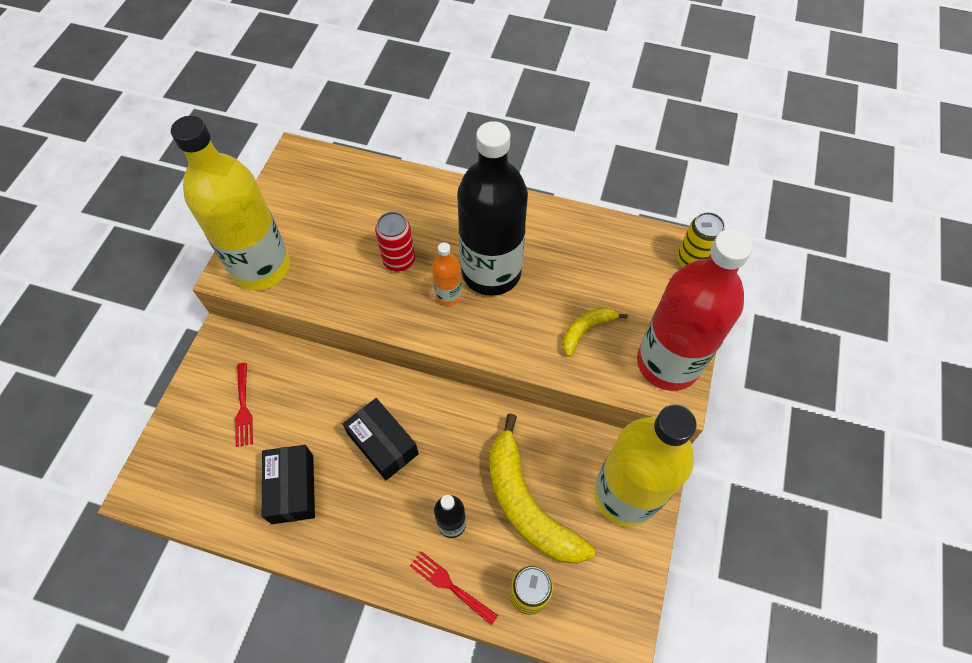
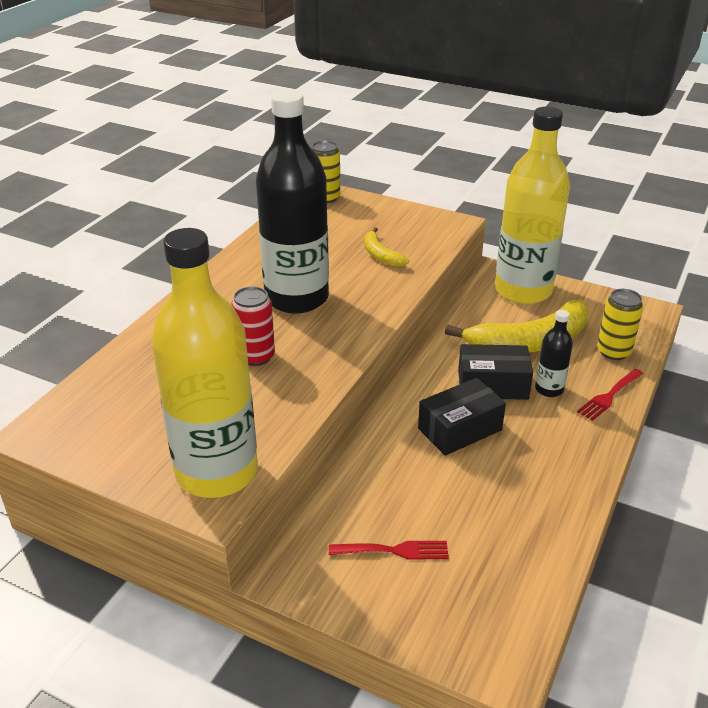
camera: 80 degrees left, 25 degrees down
(292, 488) = (507, 506): black box -> black box (492, 385)
(448, 295) = (315, 327): orange bottle -> none
(668, 363) = (423, 223): red bottle -> none

